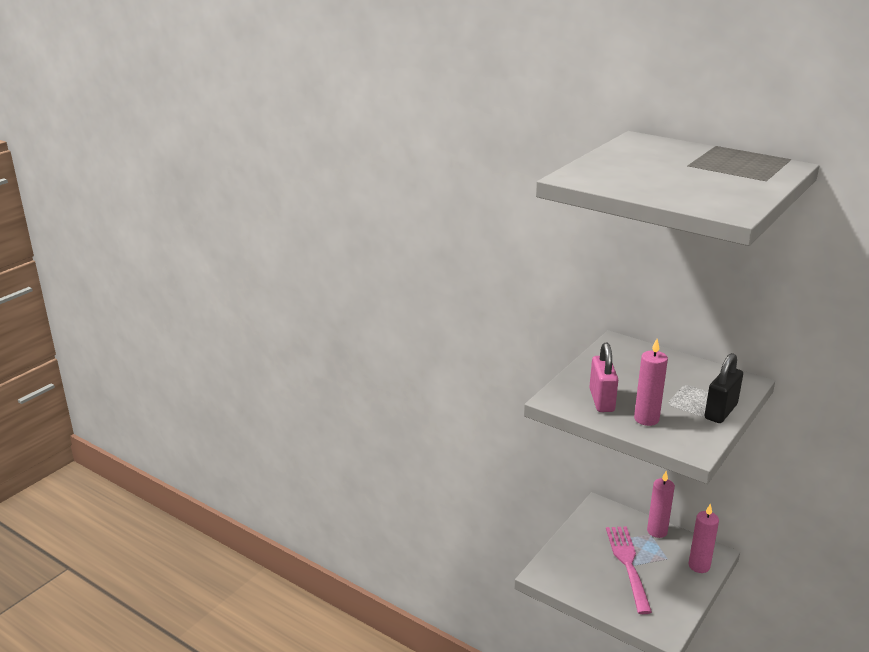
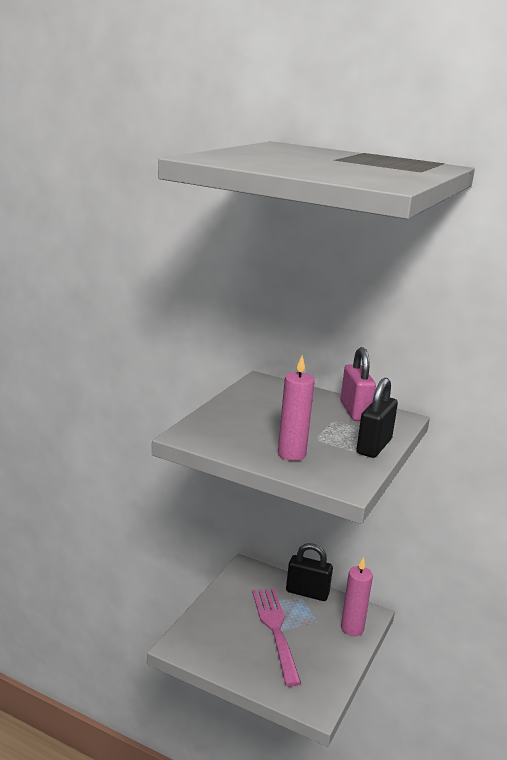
camera: 10 degrees left, 5 degrees down
(601, 400) = (241, 436): pink padlock -> pink padlock (355, 411)
(657, 531) = (307, 593): pink candle -> black padlock

